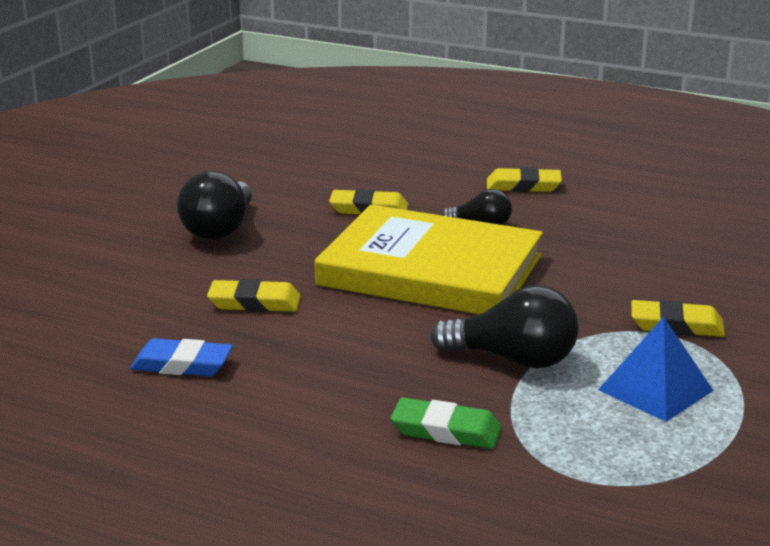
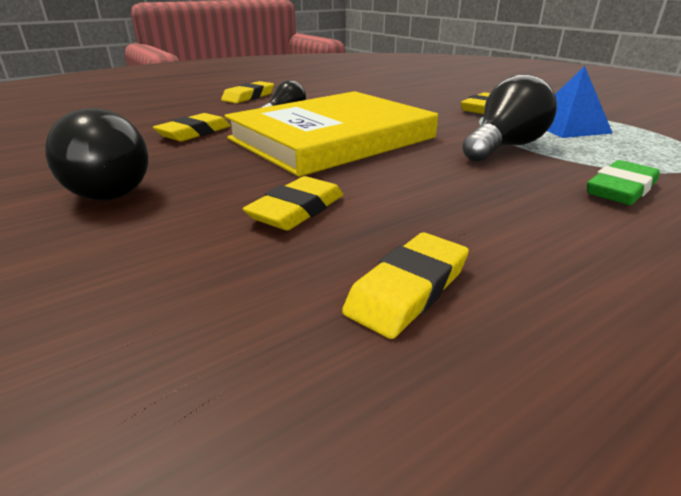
camera: 60 degrees left, 5 degrees up
(182, 364) = (408, 289): blue eraser -> yellow eraser

